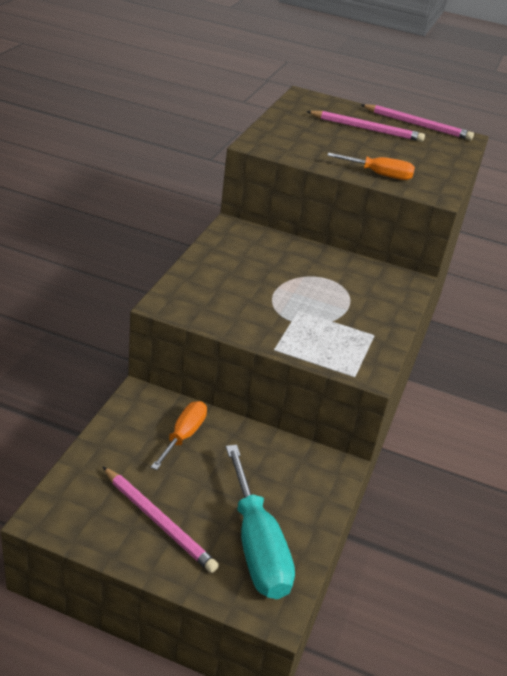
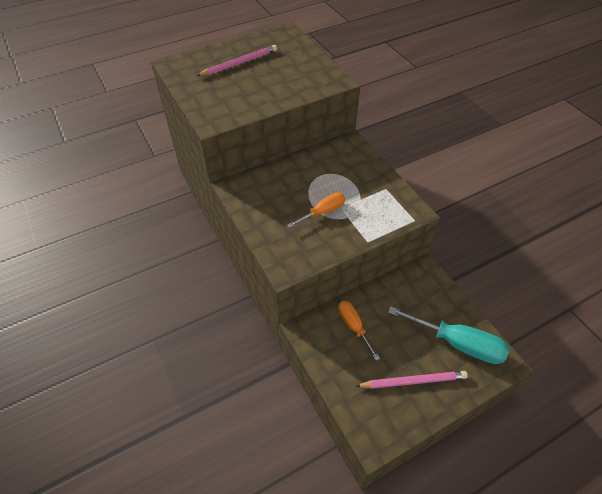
camera: 45 degrees left, 15 degrees up
(379, 175) = (297, 91): orange screwdriver -> orange screwdriver (323, 212)
(417, 125) = (254, 40): pink pencil -> none

